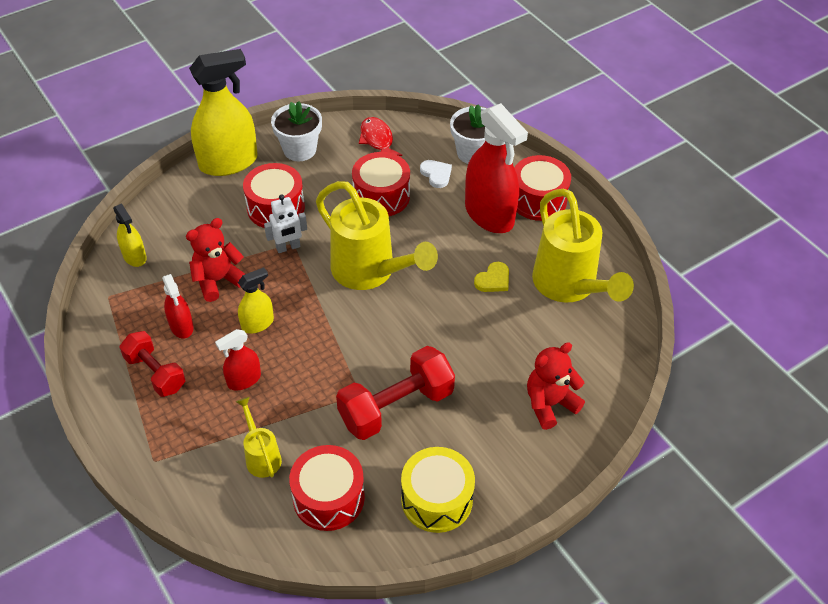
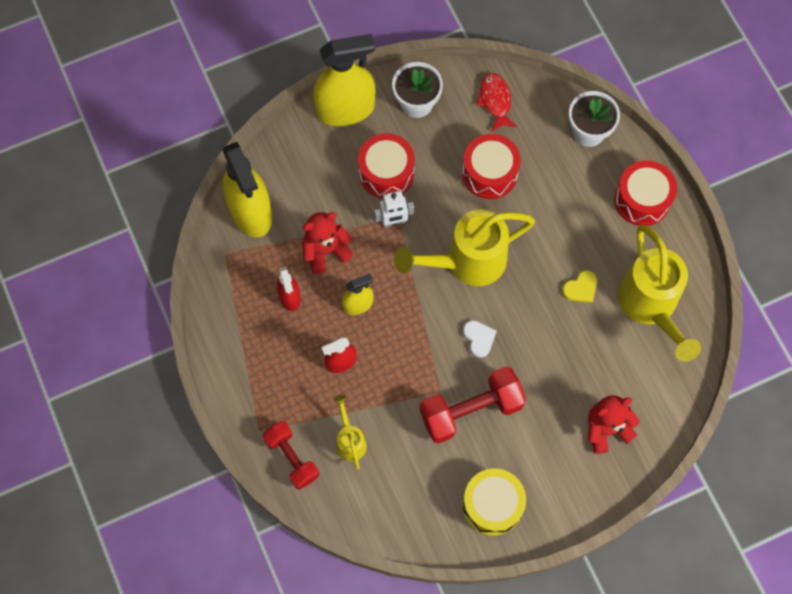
camera: 10 degrees right, 20 degrees up
(134, 256) = (251, 211): yellow spray bottle -> yellow spray bottle, size x1.98
(155, 373) = (264, 343): red dumbbell -> red dumbbell (292, 458)
(328, 498) = (402, 489): red drum -> none
(370, 272) = (467, 262): yellow watering can -> yellow watering can turned 105 degrees clockwise
(436, 174) = (547, 154): white heart -> white heart (479, 338)
(489, 214) = (591, 211): red spray bottle -> none

